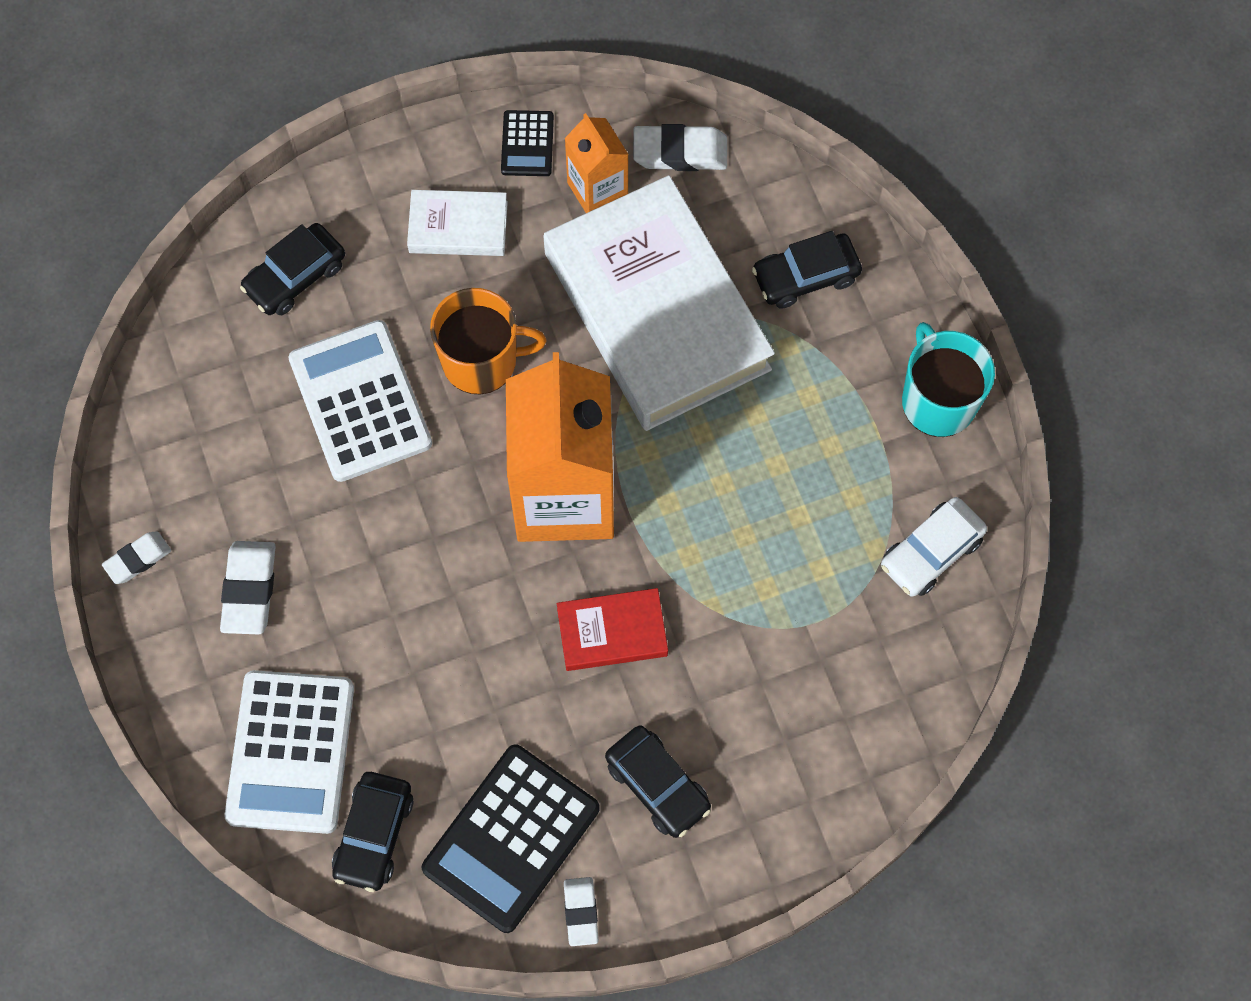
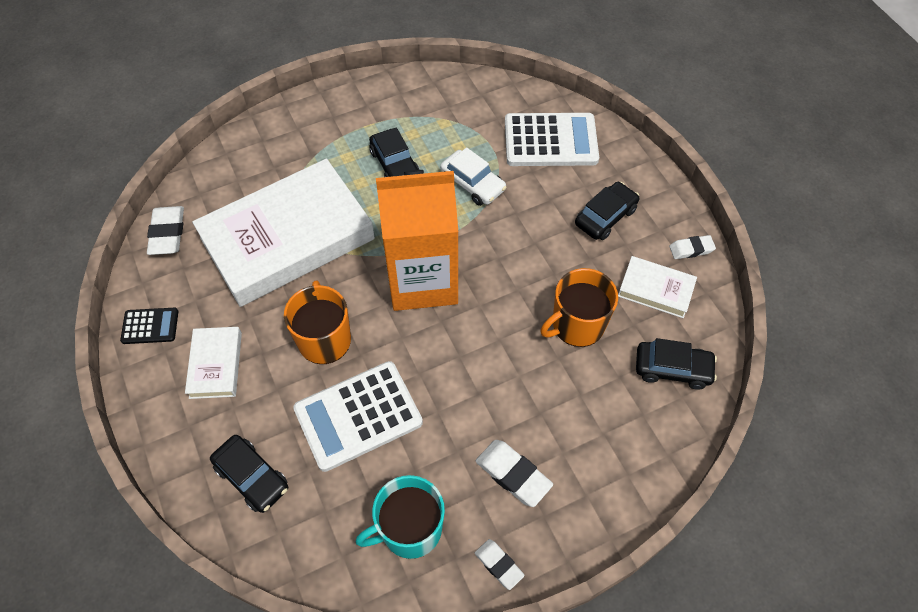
camera: 95 degrees left, 10 degrees down
(250, 590) = (513, 474): white eraser -> white eraser turned 45 degrees clockwise
(290, 752) = (628, 429): white calculator -> white calculator (550, 141)
(463, 708) = (577, 325): none -> orange mug
(511, 838) = (655, 290): black calculator -> white book
(597, 190) = (193, 279): orange carton -> none
(612, 632) = (513, 247): red book -> none
(805, 276) = (265, 162): black car -> black car (395, 164)
(931, 552) = (443, 98): white car -> white car (473, 184)
(938, 400) = (349, 98): turquoise mug -> turquoise mug (410, 529)

